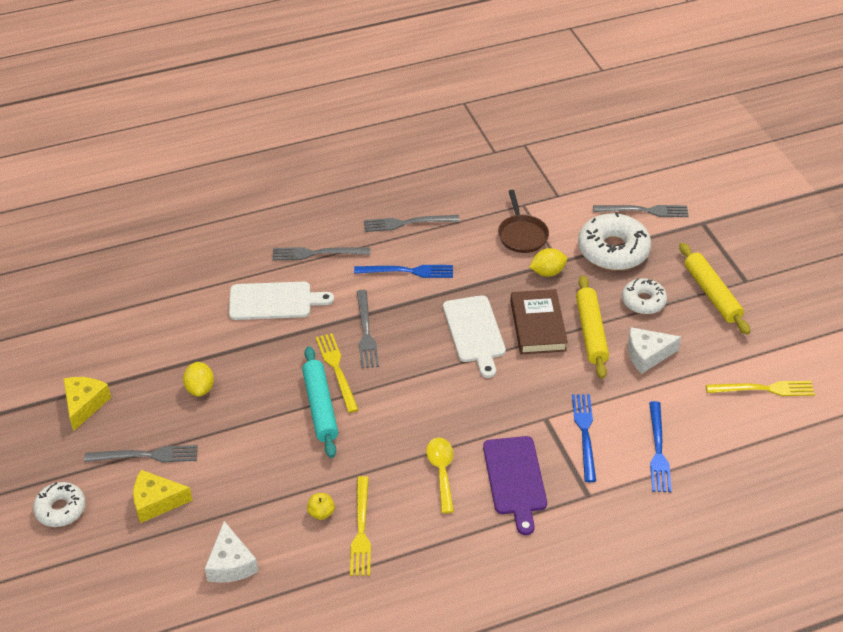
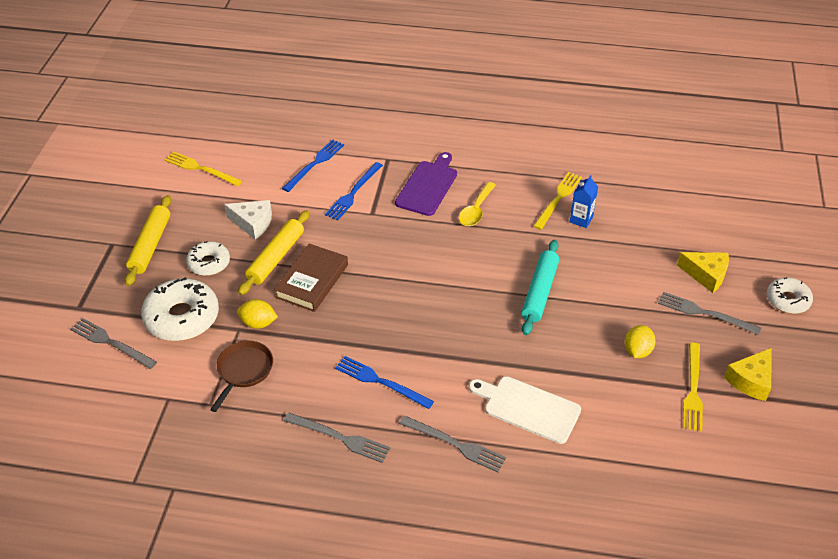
camera: 150 degrees left, 0 degrees up
(231, 564) = (662, 214): white cheese -> none
(321, 513) = (581, 219): yellow apple -> blue carton
(337, 370) = (507, 316): yellow fork -> yellow fork (693, 389)
(366, 332) = (461, 339): grey fork -> none
(474, 332) = (368, 298): white cutting board -> none

